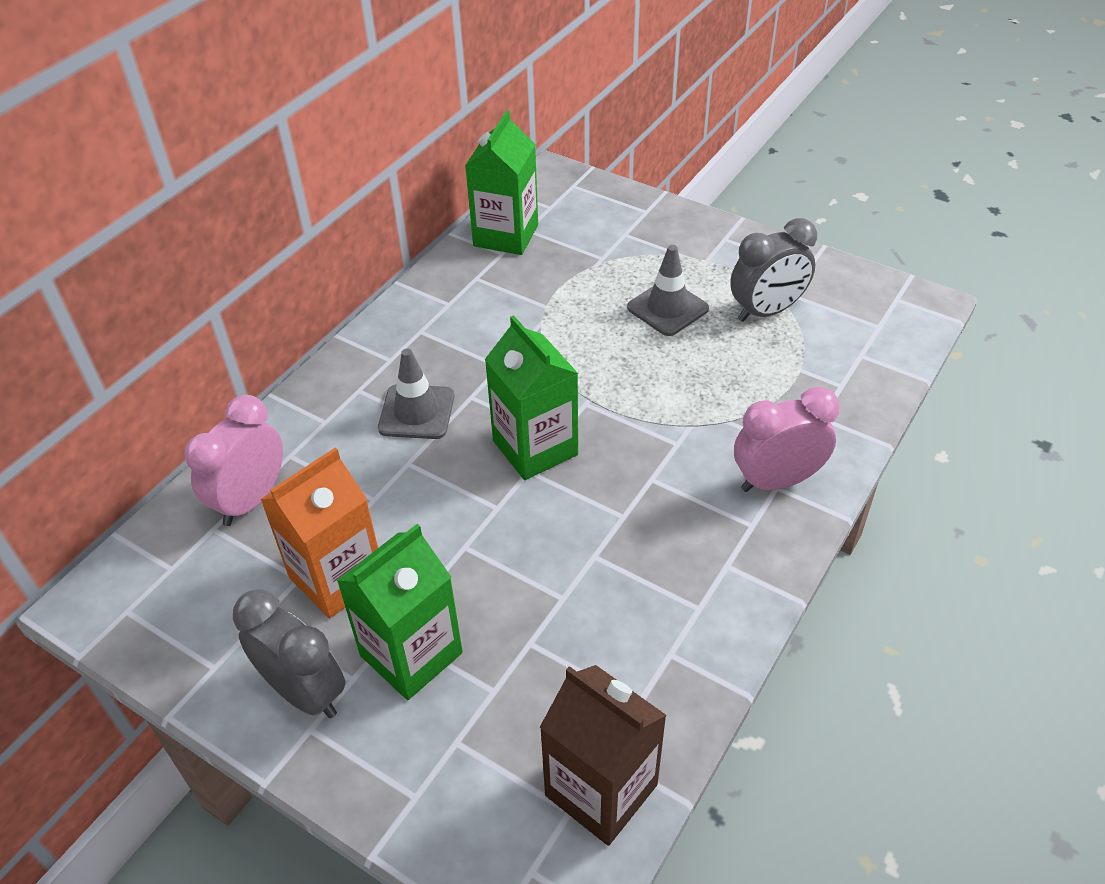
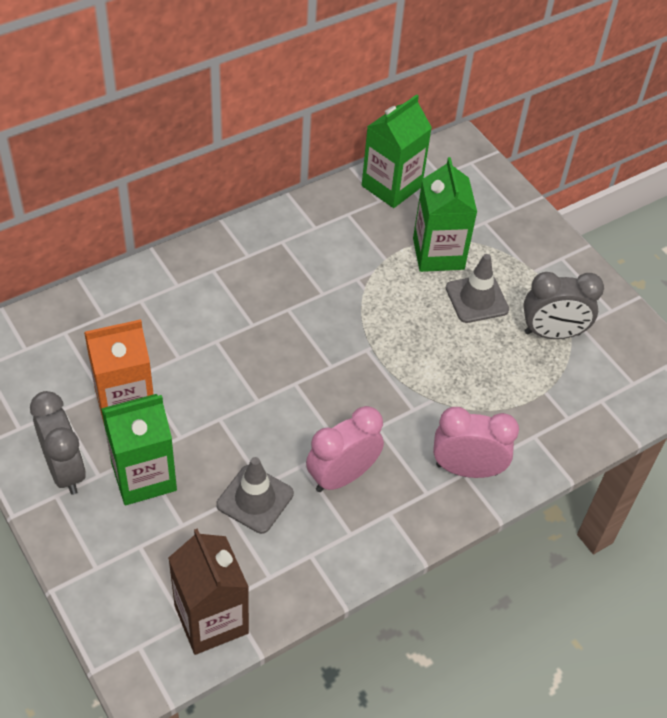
camera: 20 degrees right, 5 degrees up
(251, 500) = (99, 322): pink clock -> pink clock (342, 476)
(416, 412) = (243, 305): grey traffic cone -> grey traffic cone (255, 499)
(535, 448) = (310, 368): green carton -> green carton (438, 253)

